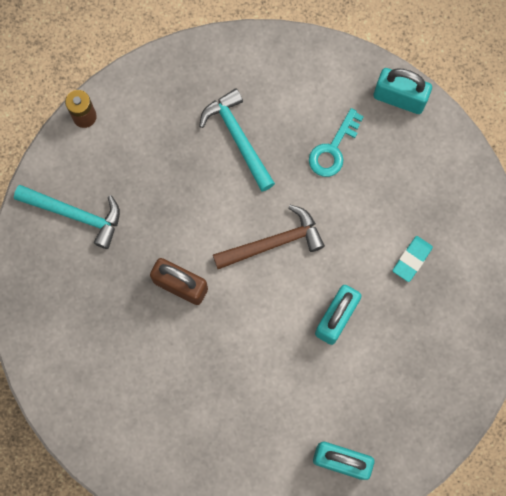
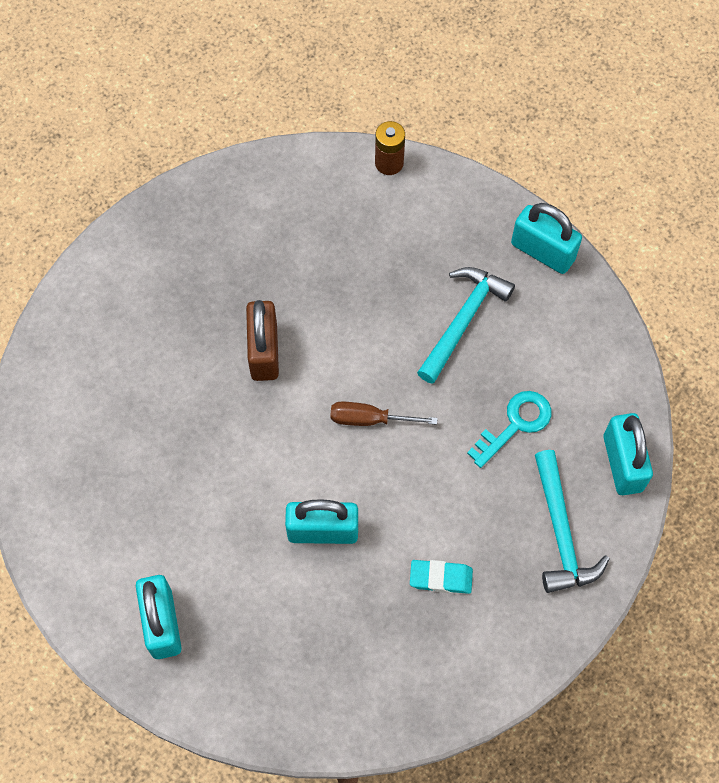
camera: 60 degrees right, 10 degrees down
(75, 214) = (279, 211): turquoise hammer -> turquoise hammer (561, 532)
(218, 55) = (542, 251): none -> turquoise padlock
(273, 242) = (369, 419): brown hammer -> brown screwdriver
(333, 149) = (515, 424): turquoise key -> turquoise key turned 135 degrees clockwise

